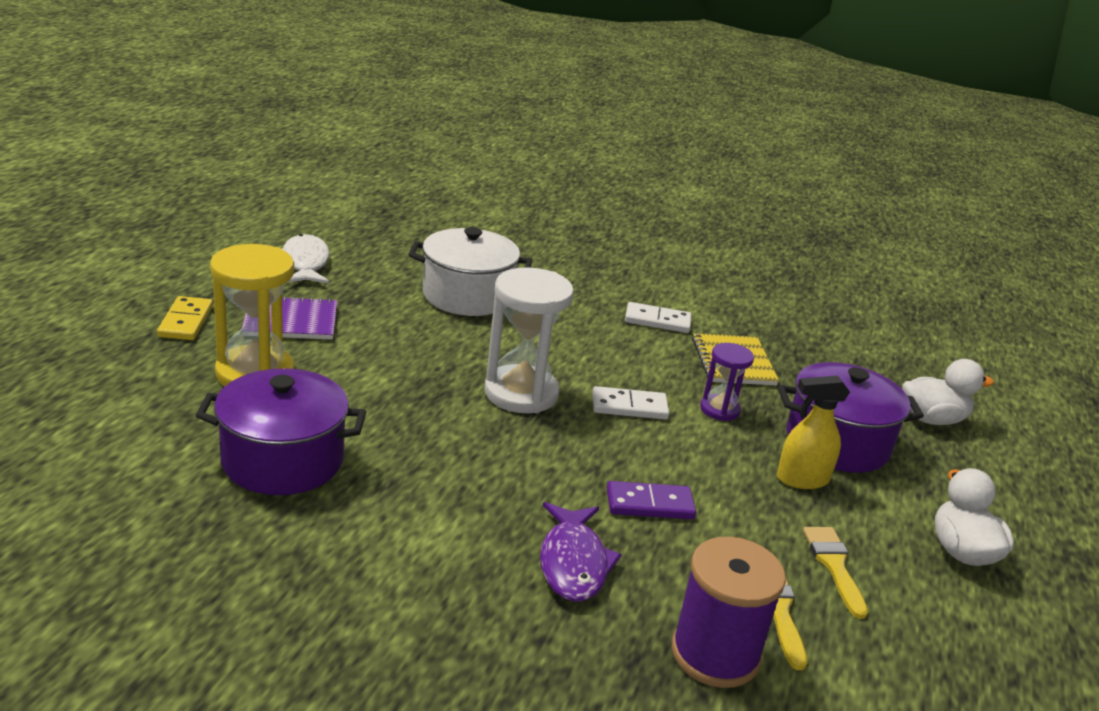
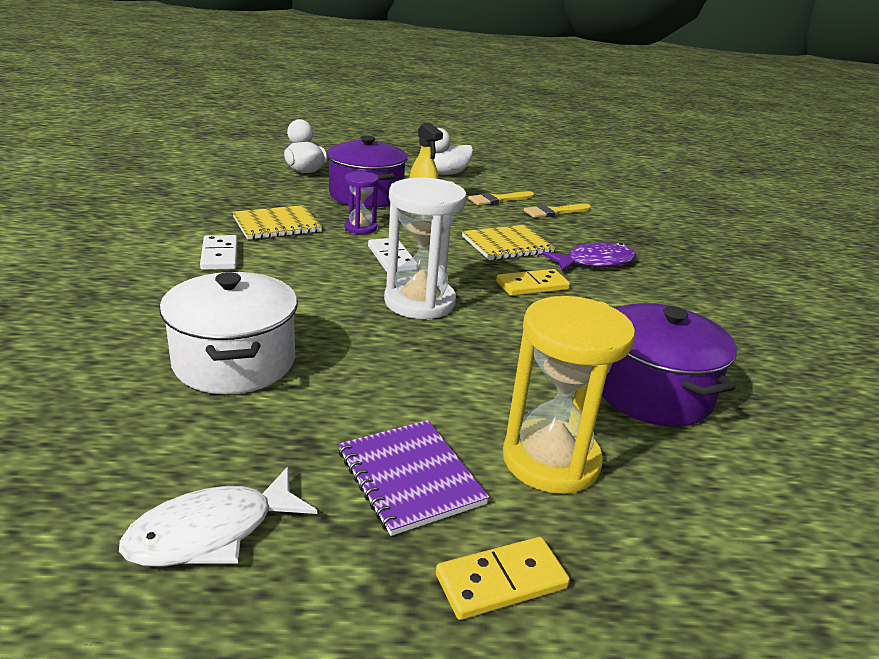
camera: 110 degrees left, 0 degrees up
(527, 477) = (532, 285): none -> yellow domino
(649, 504) = (507, 245): purple domino -> yellow notebook
(715, 654) = (608, 225): purple spool -> none

